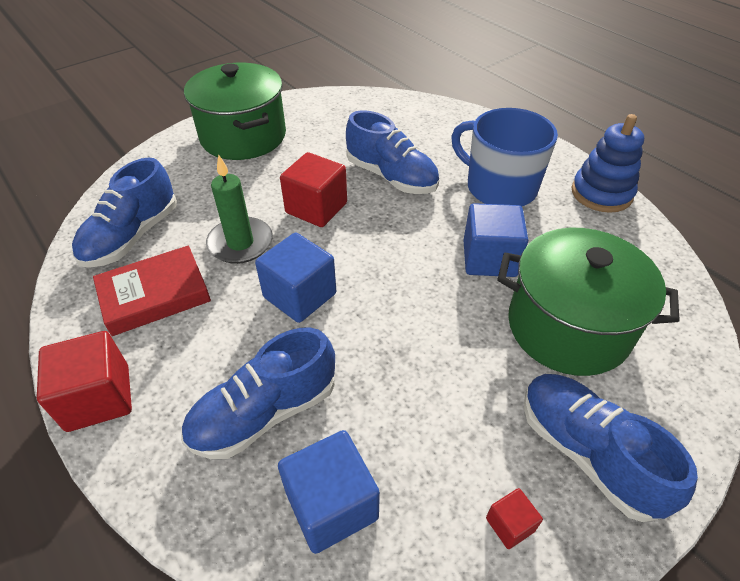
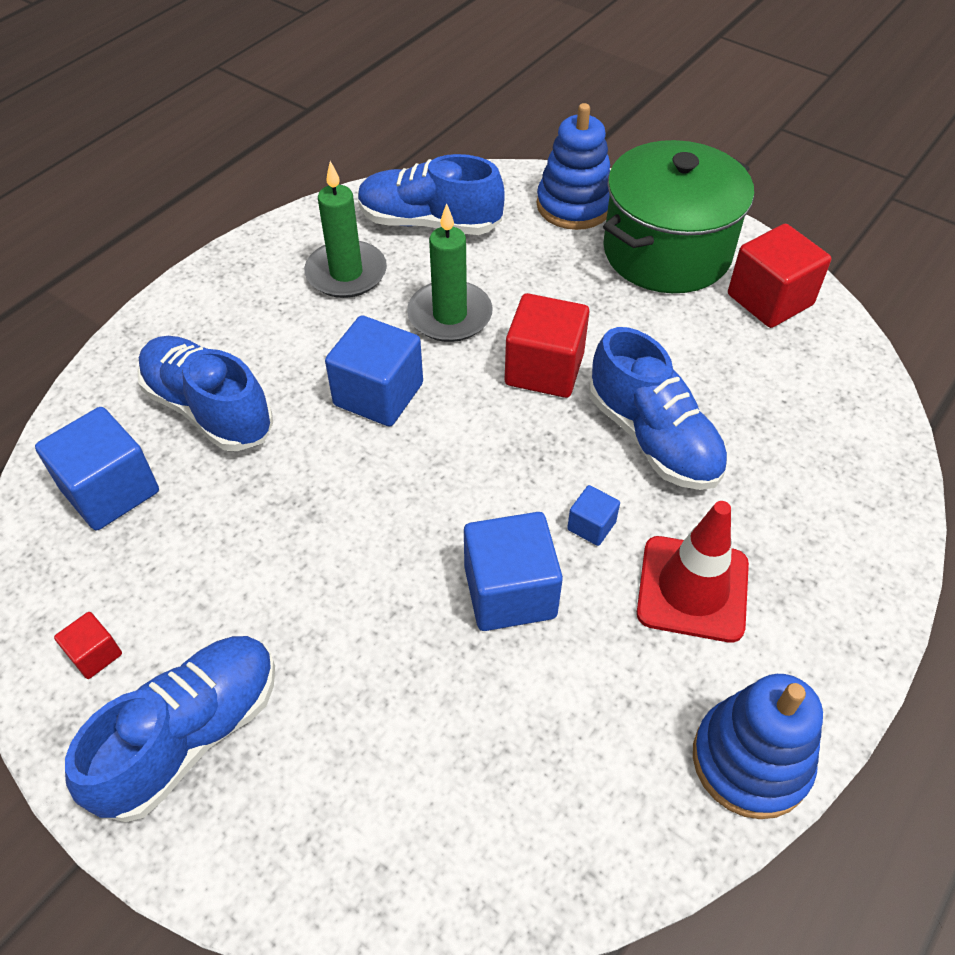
camera: 75 degrees right, 5 degrees up
(98, 398) = (210, 283): red cube -> red cube (769, 300)
(155, 295) = (346, 273): red book -> green candle
(171, 163) = (574, 205): none -> blue stacking toy
(391, 177) = (653, 438): blue shoe -> blue shoe turned 60 degrees counterclockwise
(448, 215) = (591, 526): none -> blue cube
(499, 187) = (692, 589): blue mug -> red traffic cone
(568, 327) = (397, 708): green pot -> none

